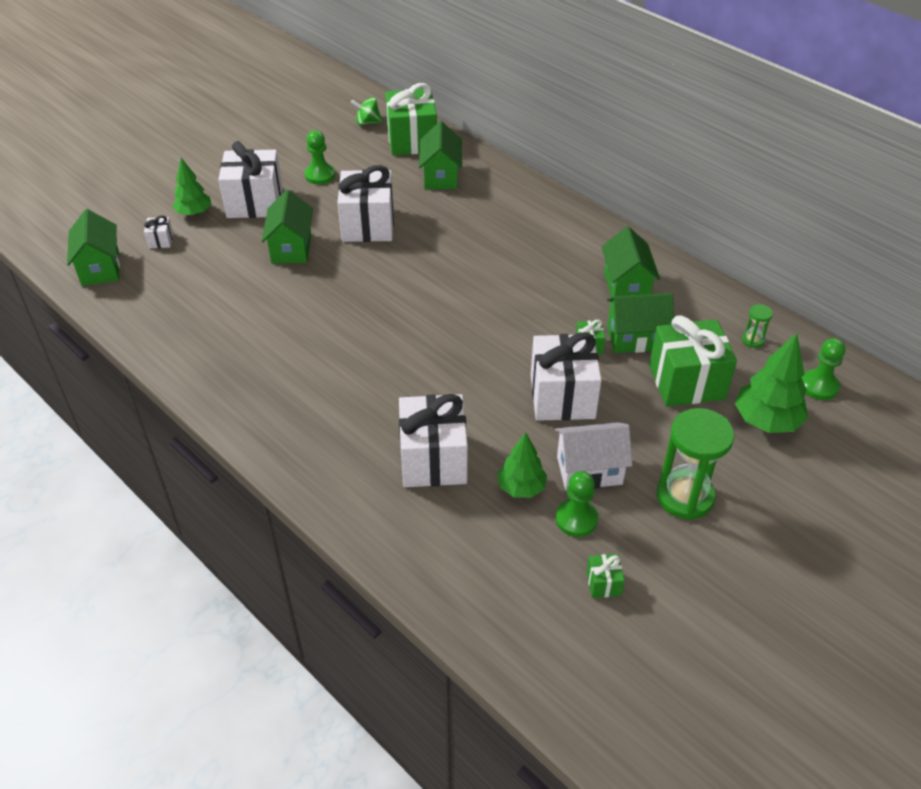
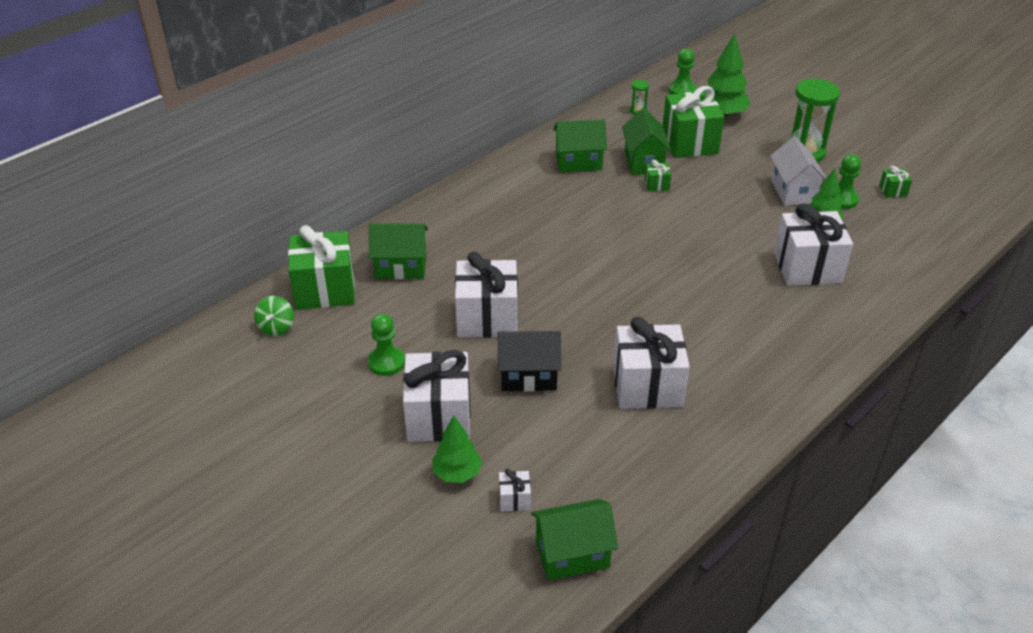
camera: 90 degrees left, 5 degrees down
(291, 248) = (528, 376): green house -> black house
(562, 396) = (719, 200): white gift -> white gift (647, 386)

